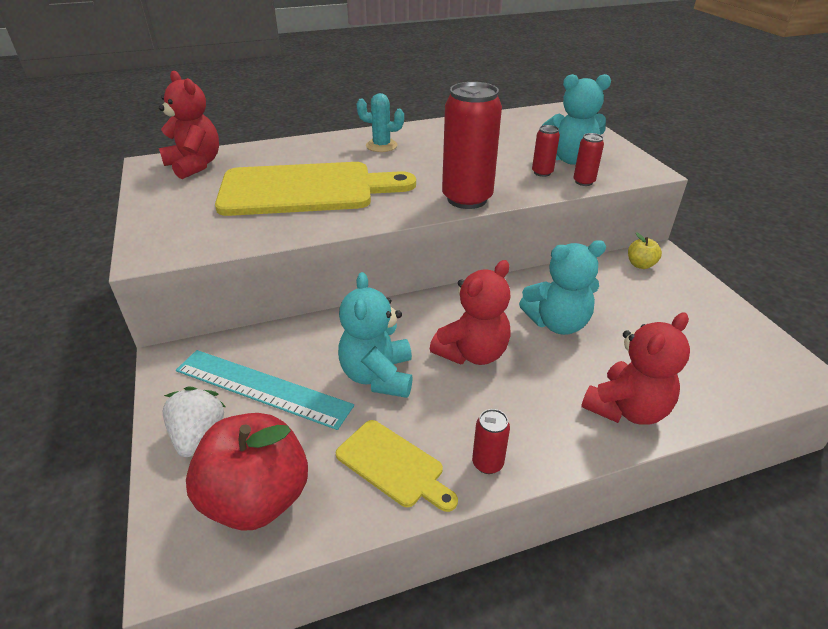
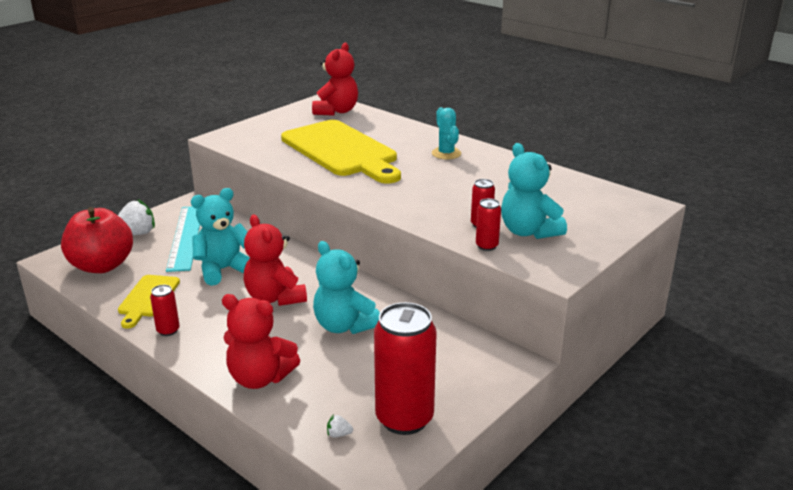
camera: 60 degrees right, 10 degrees down
(467, 199) = (393, 205): red can -> red can (404, 419)
(472, 353) = (275, 298): red teddy bear -> red teddy bear turned 45 degrees clockwise
(640, 265) = (483, 353): yellow apple -> none
(740, 382) = (338, 434): none -> white strawberry

